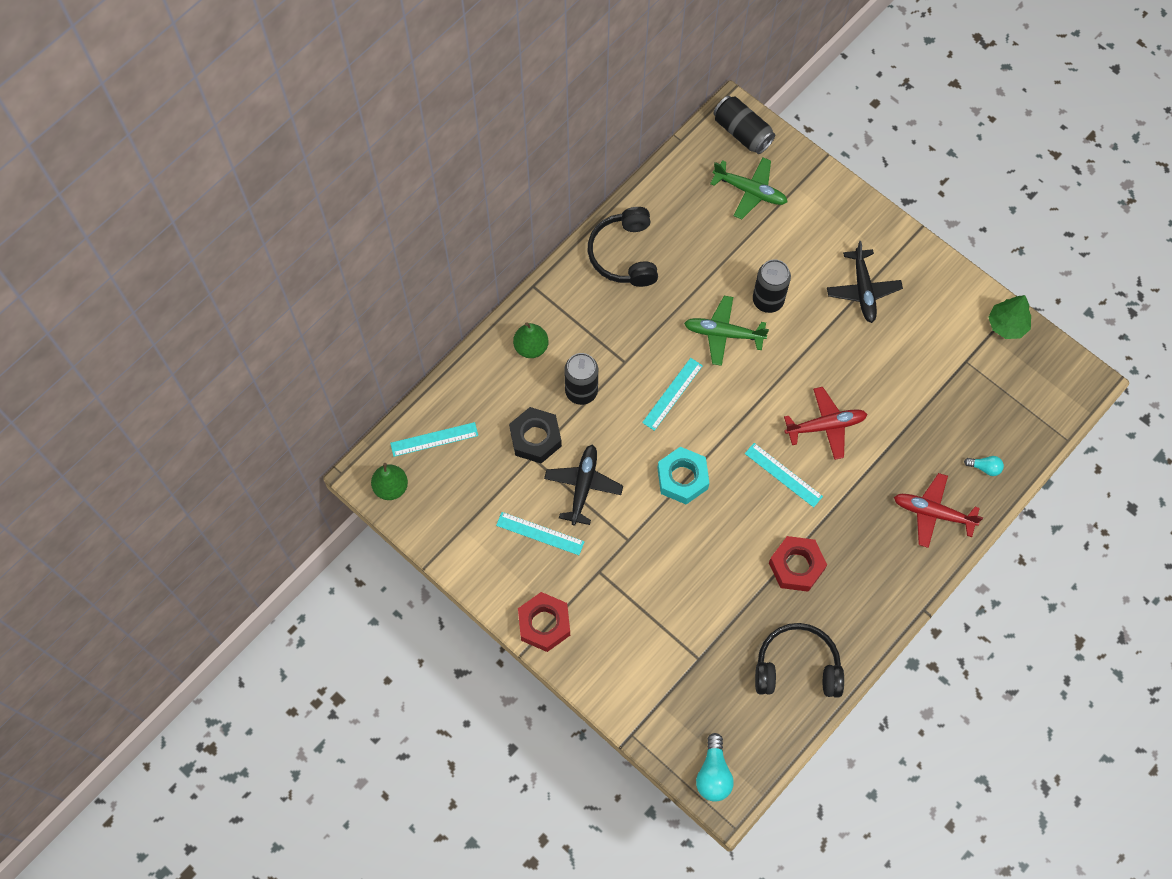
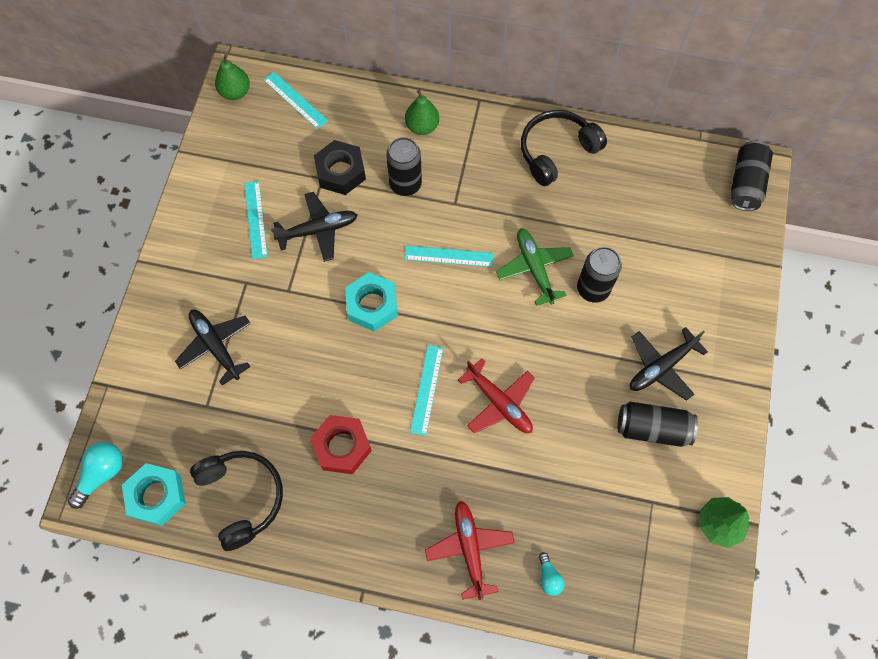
camera: 60 degrees right, 0 degrees up
(544, 624) = (175, 264): red nut -> none
(646, 625) = (215, 346): none -> black plane
(713, 774) = (102, 474): turquoise light bulb -> turquoise light bulb turned 150 degrees clockwise
(750, 191) = (692, 219): green plane -> none
(758, 736) = (157, 496): none -> turquoise nut
(909, 326) = (652, 428): none -> black can

